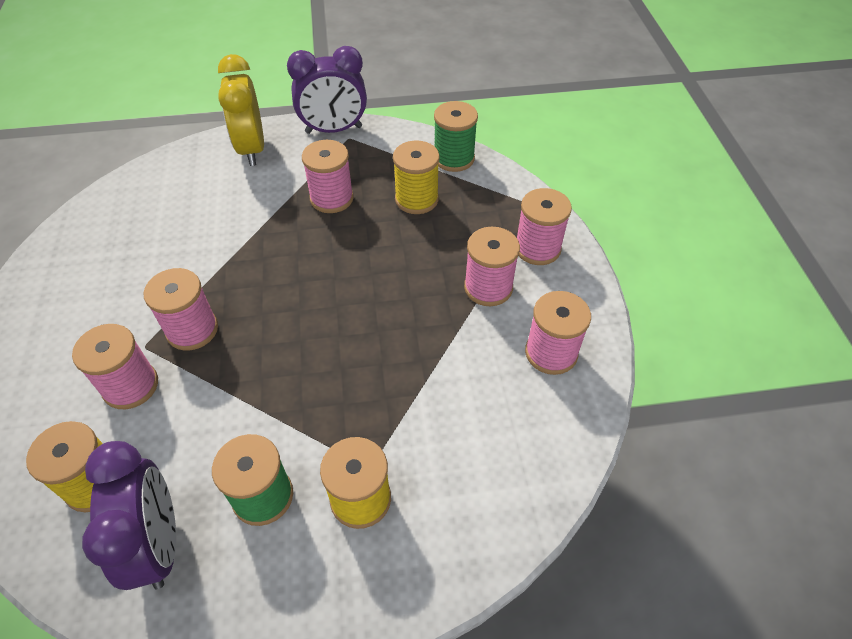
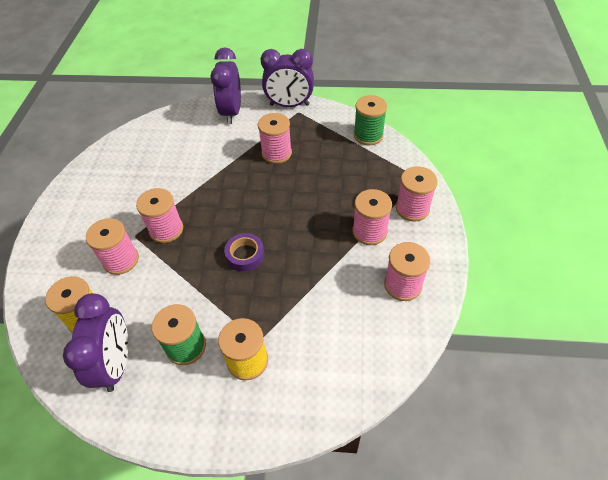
camera: 15 degrees right, 0 degrees up
(252, 149) = (231, 112): yellow clock -> purple clock
(320, 348) = (245, 255): none -> purple tape
(416, 199) = (334, 161): yellow spool -> none

